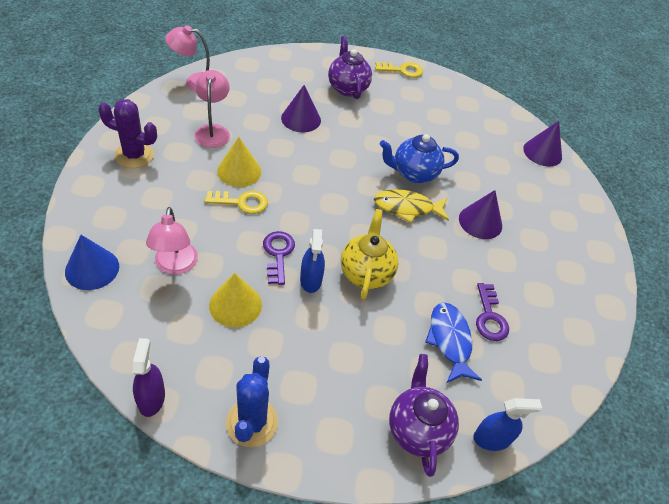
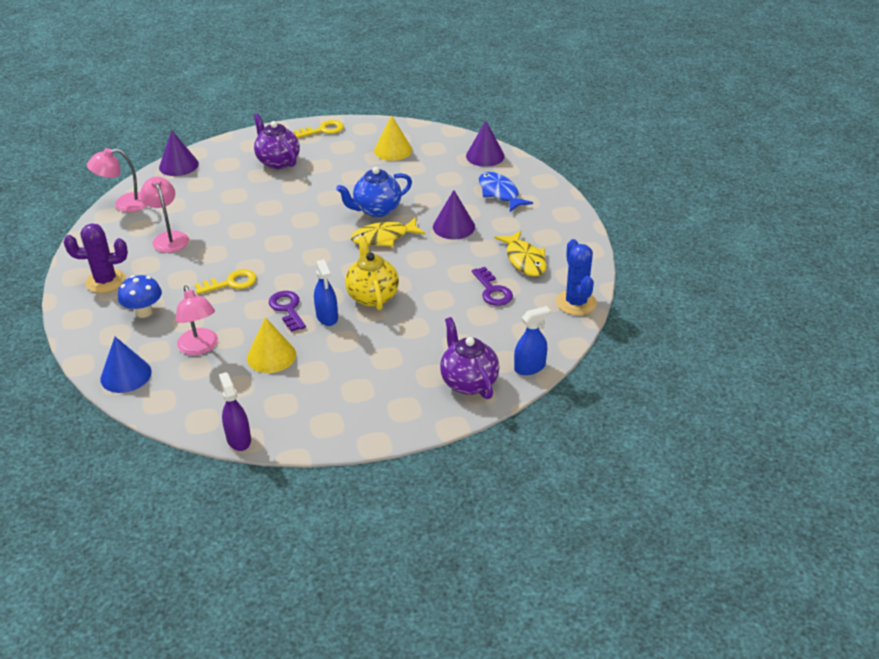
camera: 15 degrees left, 10 degrees down
(148, 203) = (144, 312): none -> blue mushroom
(239, 171) = (214, 260): yellow cone -> yellow cone (393, 150)
(252, 422) = (332, 424): blue cactus -> blue cactus (576, 303)
(301, 119) = (247, 201): purple cone -> purple cone (178, 165)
(449, 340) = (466, 317): blue fish -> blue fish (499, 193)
(537, 291) = (524, 260): none -> yellow fish

